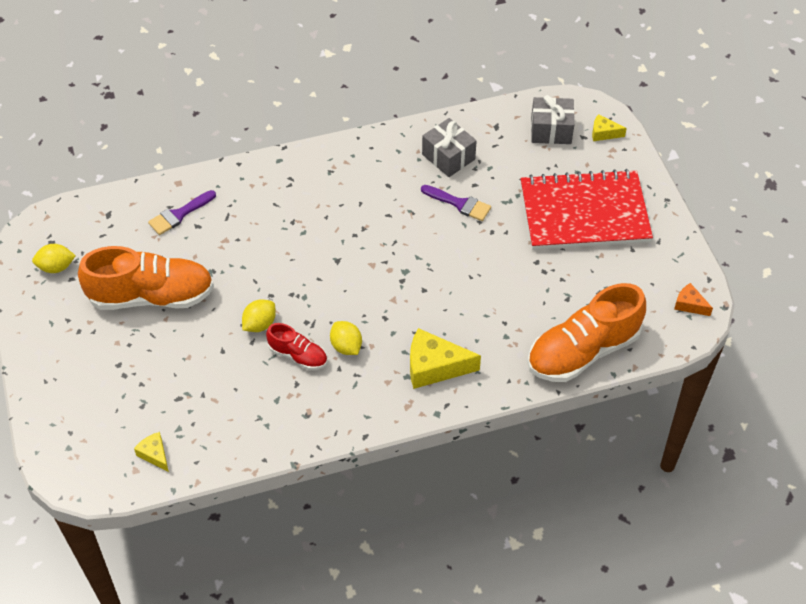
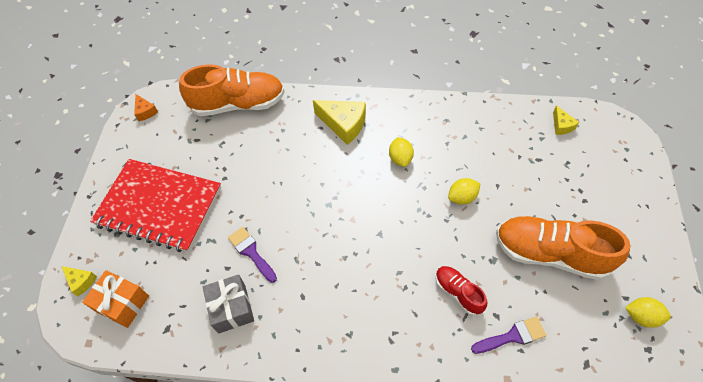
camera: 155 degrees left, 5 degrees up
(298, 355) = (439, 163): red shoe -> red shoe (458, 293)
(551, 130) = (122, 303): grey gift -> orange gift

